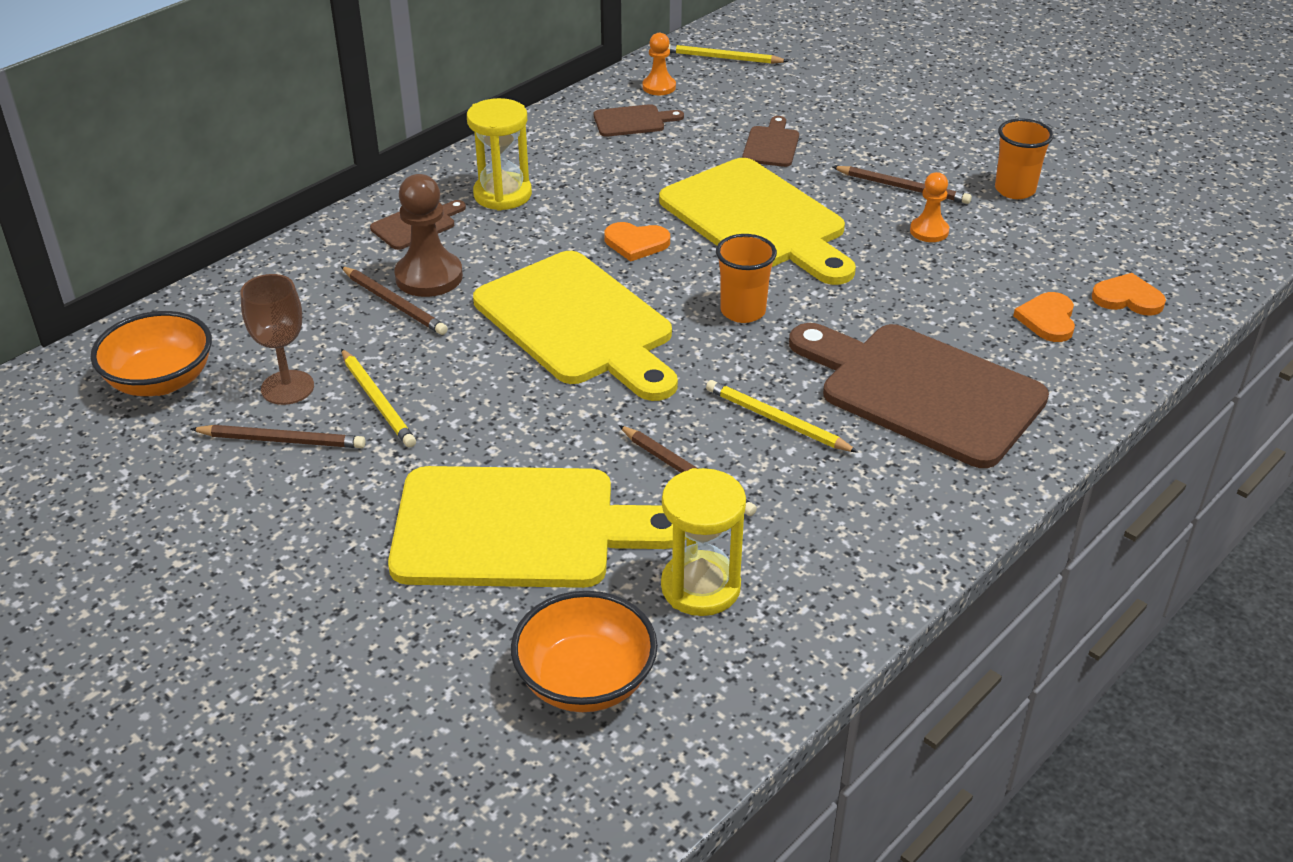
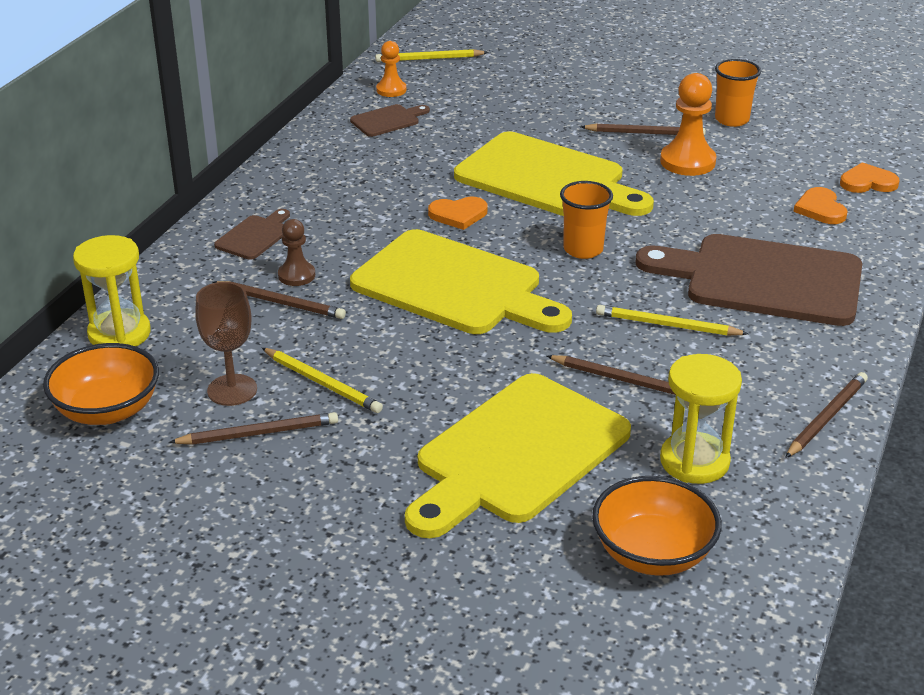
camera: 20 degrees left, 5 degrees down
(429, 277) = (296, 275): brown pawn -> brown pawn, size x0.60
(502, 194) = (315, 198): yellow hourglass -> yellow hourglass (119, 334)
(518, 529) = (516, 454): yellow cutting board -> yellow cutting board turned 150 degrees clockwise
(771, 145) = (517, 119): brown cutting board -> none
(884, 574) = (826, 417): none -> brown pencil
(929, 231) = (687, 162): orange pawn -> orange pawn, size x1.67

